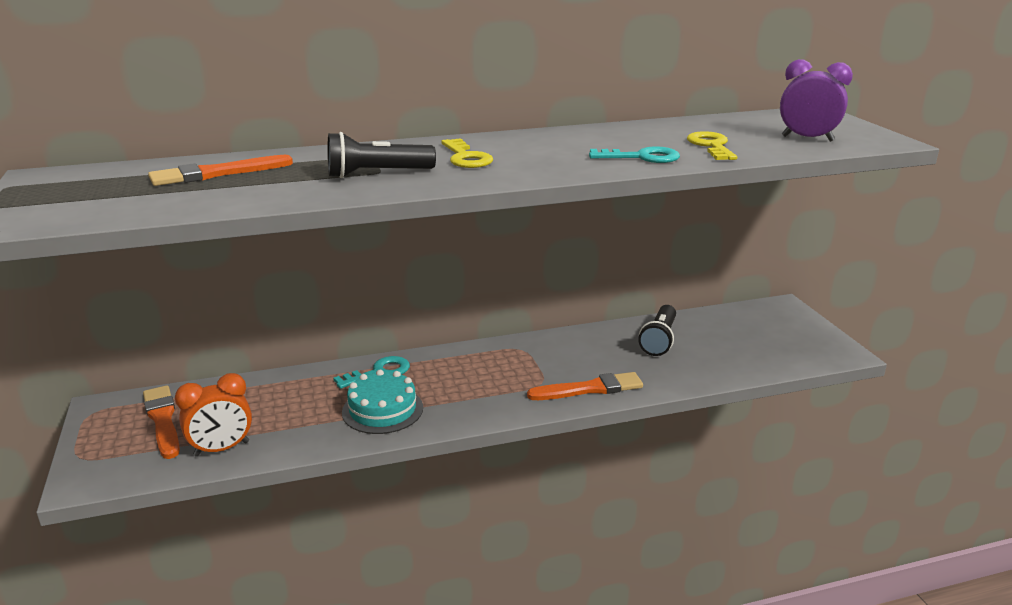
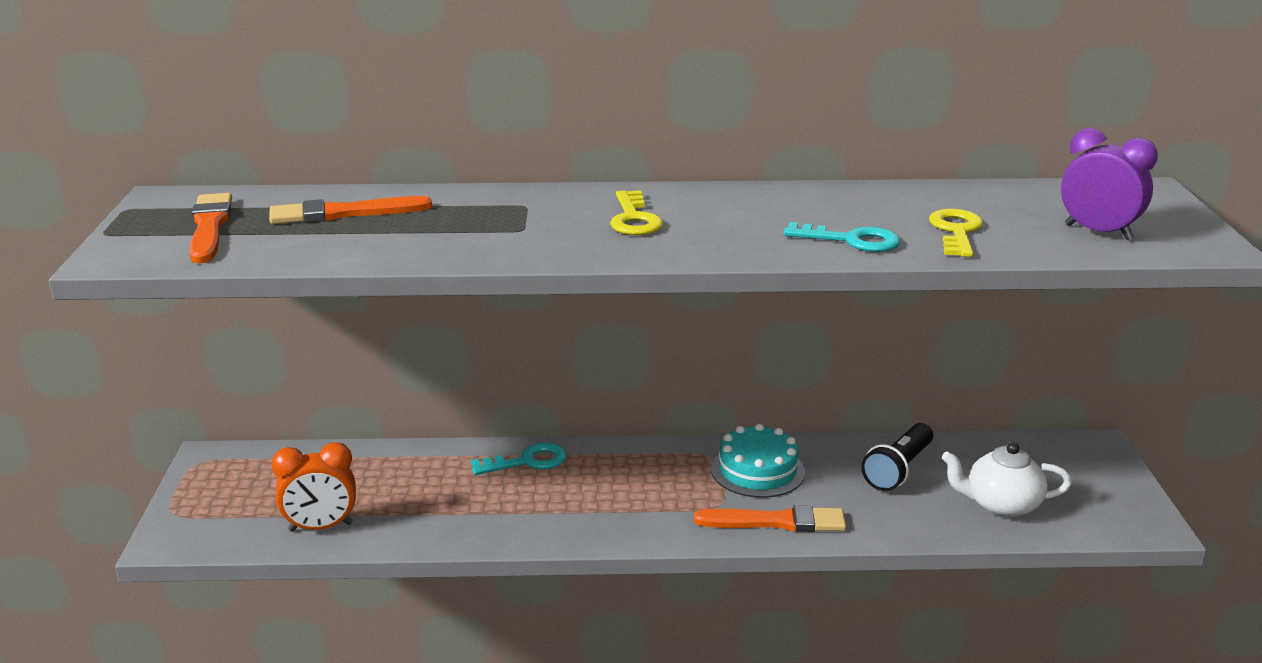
camera: 15 degrees right, 0 degrees up
(163, 420) = (269, 483): orange brush -> orange brush (209, 227)
(377, 174) = (517, 232): black flashlight -> none
(382, 410) = (514, 509): turquoise cake -> turquoise cake (757, 470)
(741, 354) = (1001, 505): none -> white teapot

